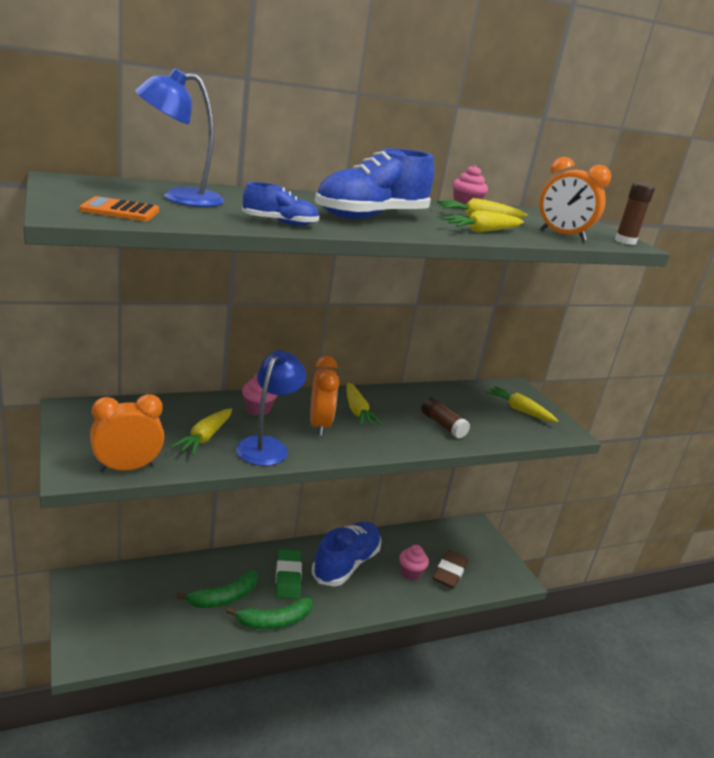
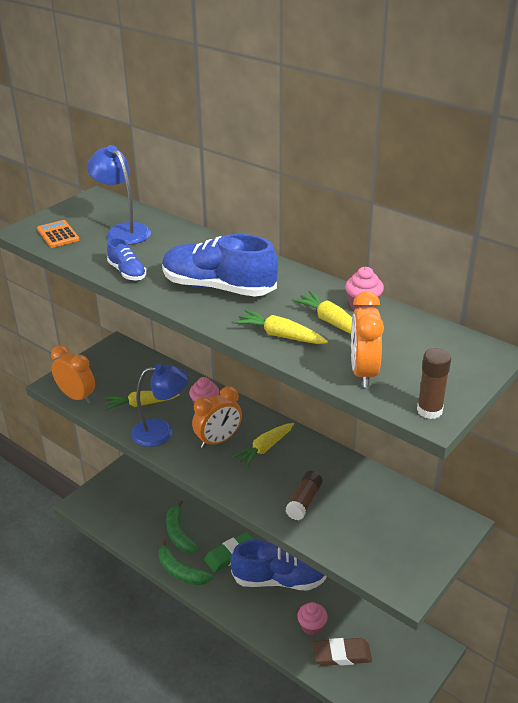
camera: 65 degrees right, 10 degrees up
(224, 597) = (179, 534): green banana -> green banana turned 45 degrees clockwise
(519, 410) = (405, 540): yellow carrot -> none

